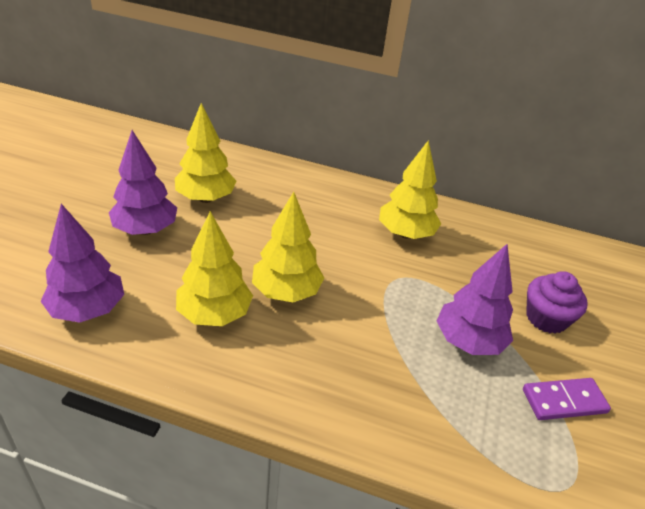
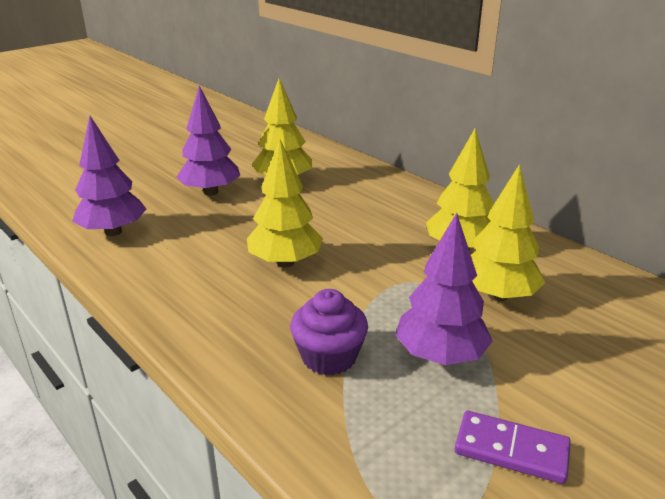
camera: 35 degrees right, 10 degrees down
(214, 314) = (205, 261): yellow tree -> yellow tree (498, 295)
(546, 318) = (569, 366): purple cupcake -> purple cupcake (329, 357)

